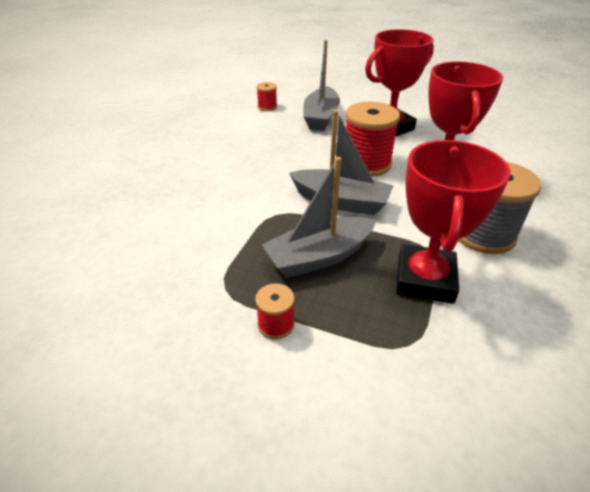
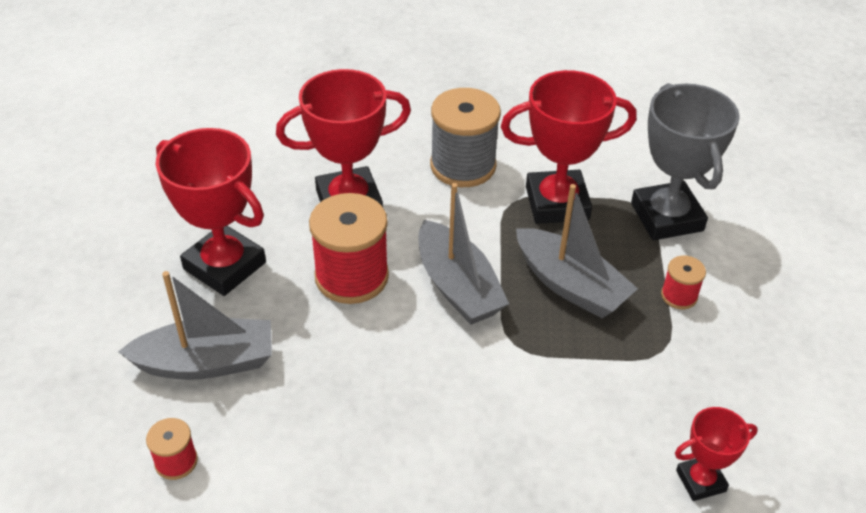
camera: 110 degrees left, 5 degrees up
(108, 265) = (700, 481): none -> red trophy
(341, 201) = (457, 287): grey boat -> grey boat turned 150 degrees clockwise
(388, 361) = (666, 217): none -> grey trophy

